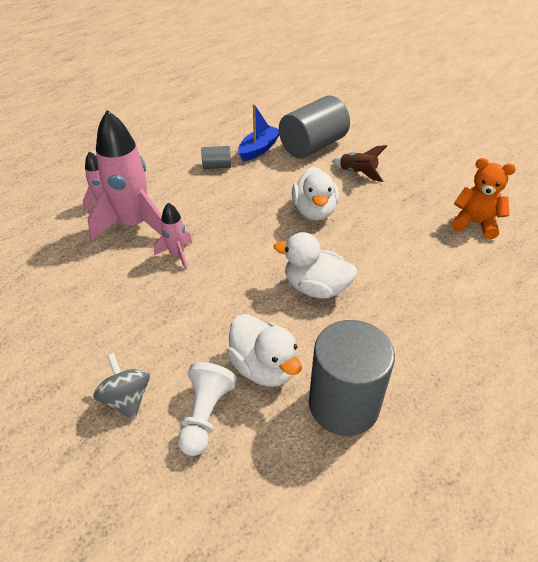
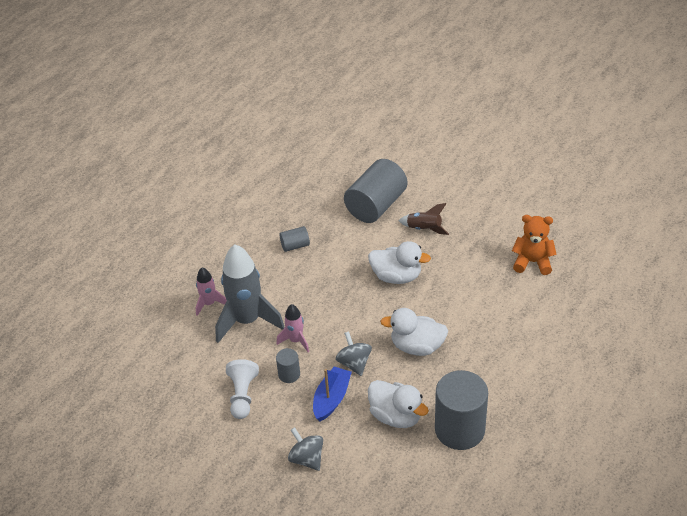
camera: 10 degrees left, 0 degrees up
(134, 225) = (247, 321): pink rocket -> grey rocket
(153, 289) = (289, 374): none -> grey cylinder
(205, 415) = (367, 457): white pawn -> white pawn (242, 395)
(234, 292) = (354, 363): none -> grey spinning top
(259, 149) = (327, 219): blue boat -> blue boat (331, 399)
(314, 211) = (396, 276): white duck -> white duck turned 60 degrees counterclockwise

